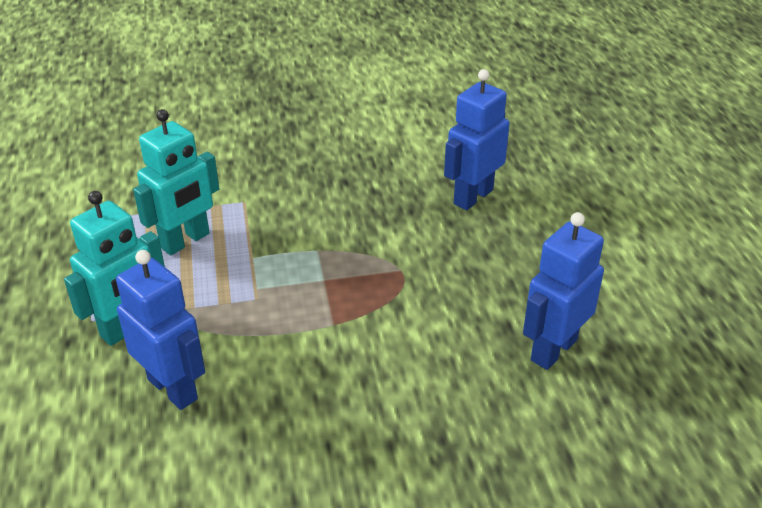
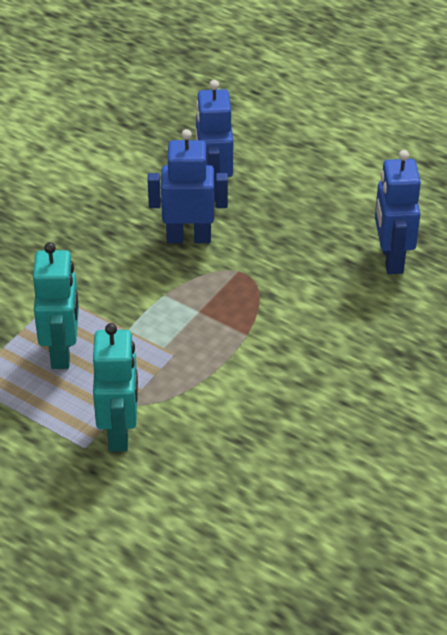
camera: 45 degrees left, 5 degrees up
(173, 388) = (209, 443): blue robot -> blue robot (188, 237)

